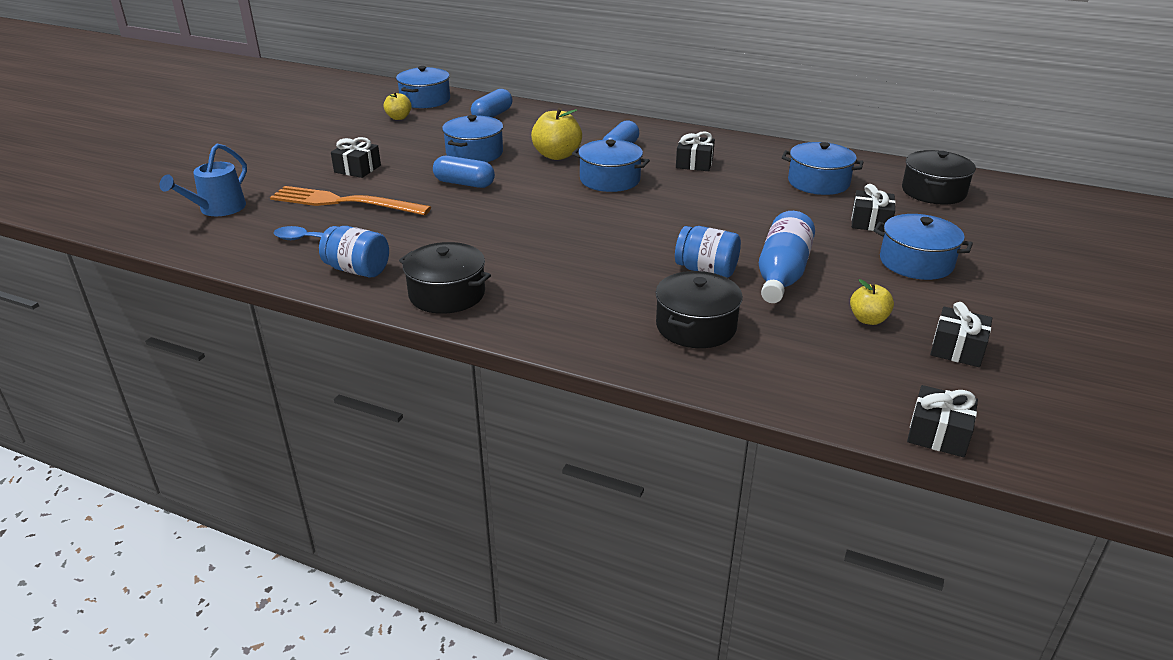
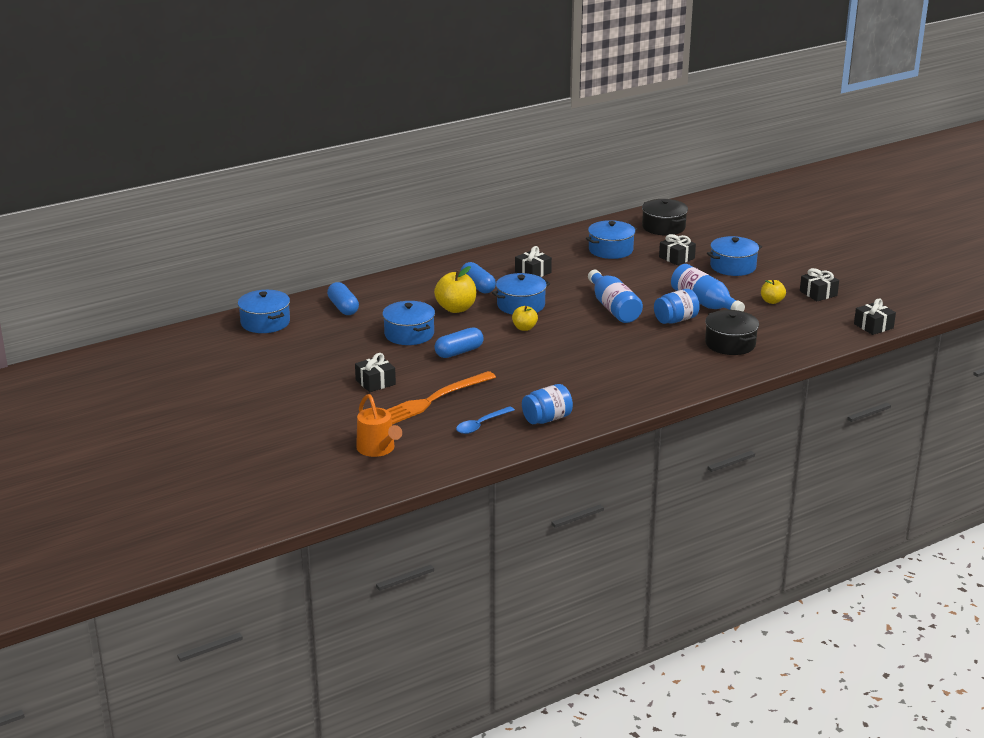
camera: 55 degrees left, 5 degrees down
(218, 209) = (378, 449): blue watering can -> orange watering can
(399, 118) = (290, 342): yellow apple -> yellow apple (524, 328)
(447, 294) = (614, 399): black pot -> none
(678, 226) = (613, 308): none -> blue bottle

